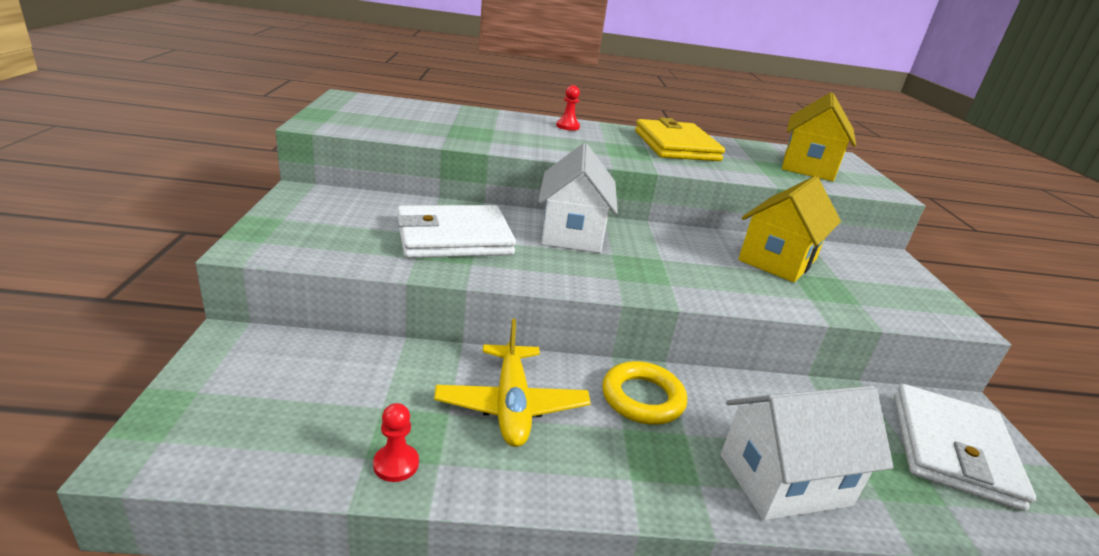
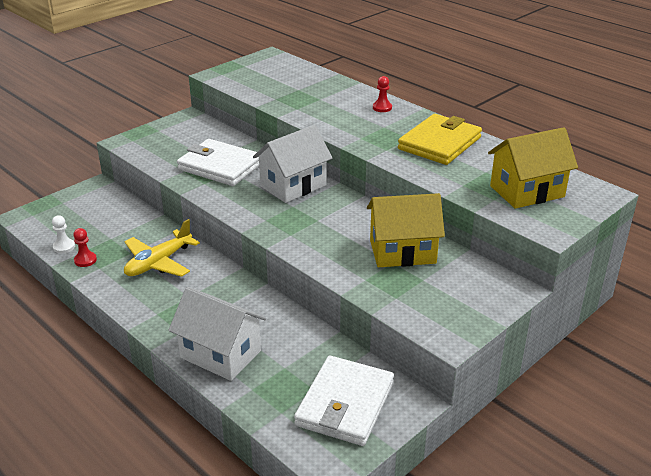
camera: 50 degrees right, 5 degrees up
(320, 463) = (64, 247): none -> white pawn
(642, 398) = (221, 290): yellow ring -> none
(952, 449) = (345, 404): white wallet -> white wallet turned 45 degrees counterclockwise

